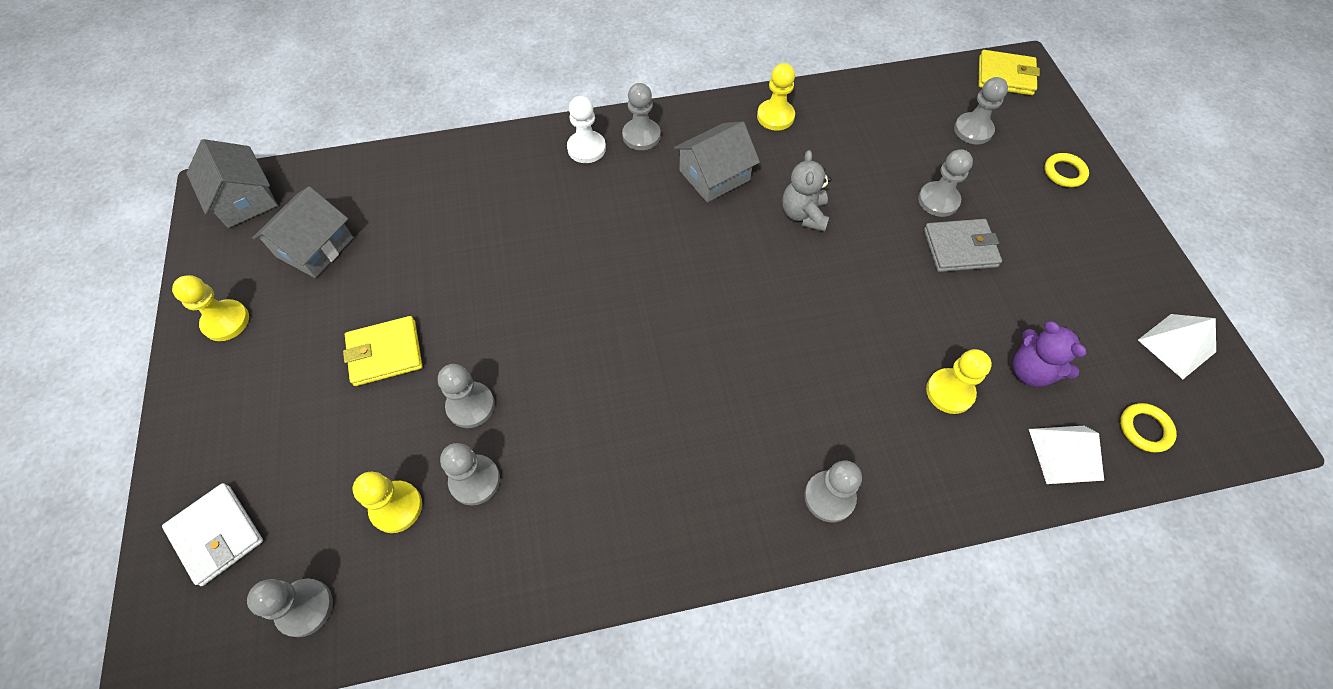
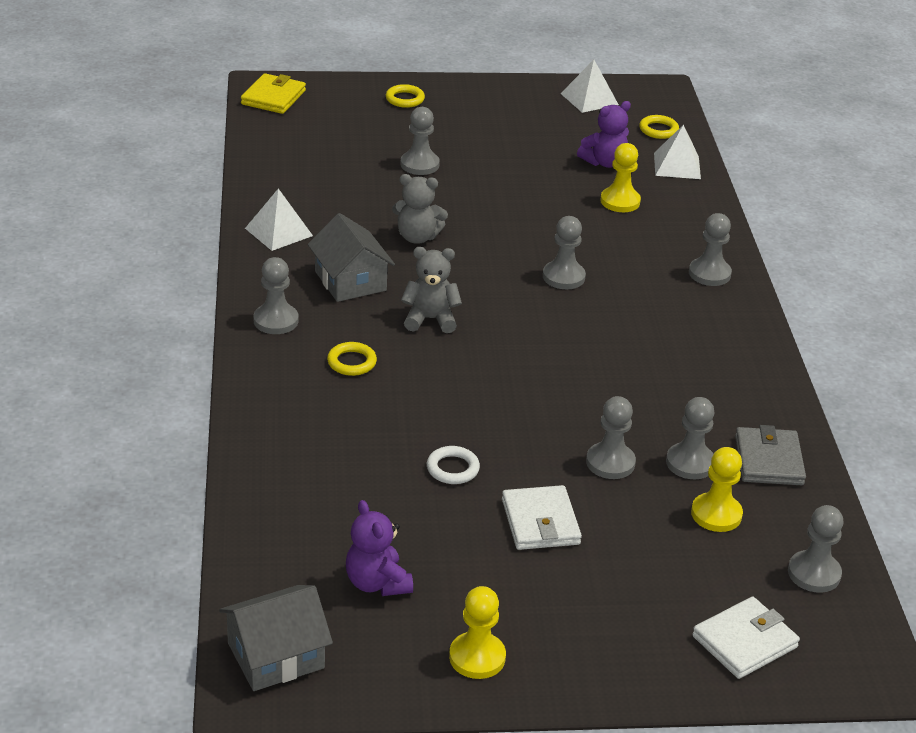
camera: 85 degrees left, 25 degrees down
(315, 247) = (377, 583): grey house -> purple teddy bear
(385, 353) = (540, 522): yellow wallet -> white wallet
(454, 281) = (452, 468): none -> white ring
(586, 148) = (282, 361): white pawn -> none
(593, 193) = (351, 362): none -> yellow ring
(669, 240) = (430, 319): none -> grey teddy bear
(775, 116) = (279, 232): yellow pawn -> white pyramid
(960, 248) = (476, 166): grey wallet -> grey wallet (768, 460)
(973, 130) = (338, 129): grey pawn -> grey pawn (563, 277)

